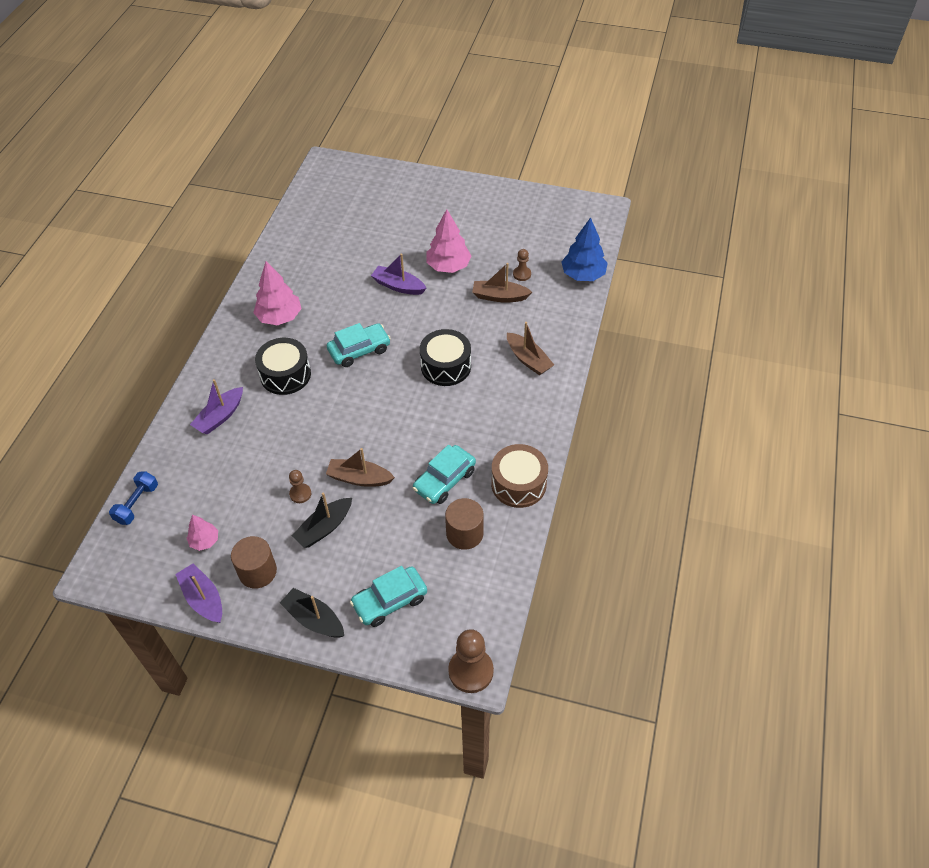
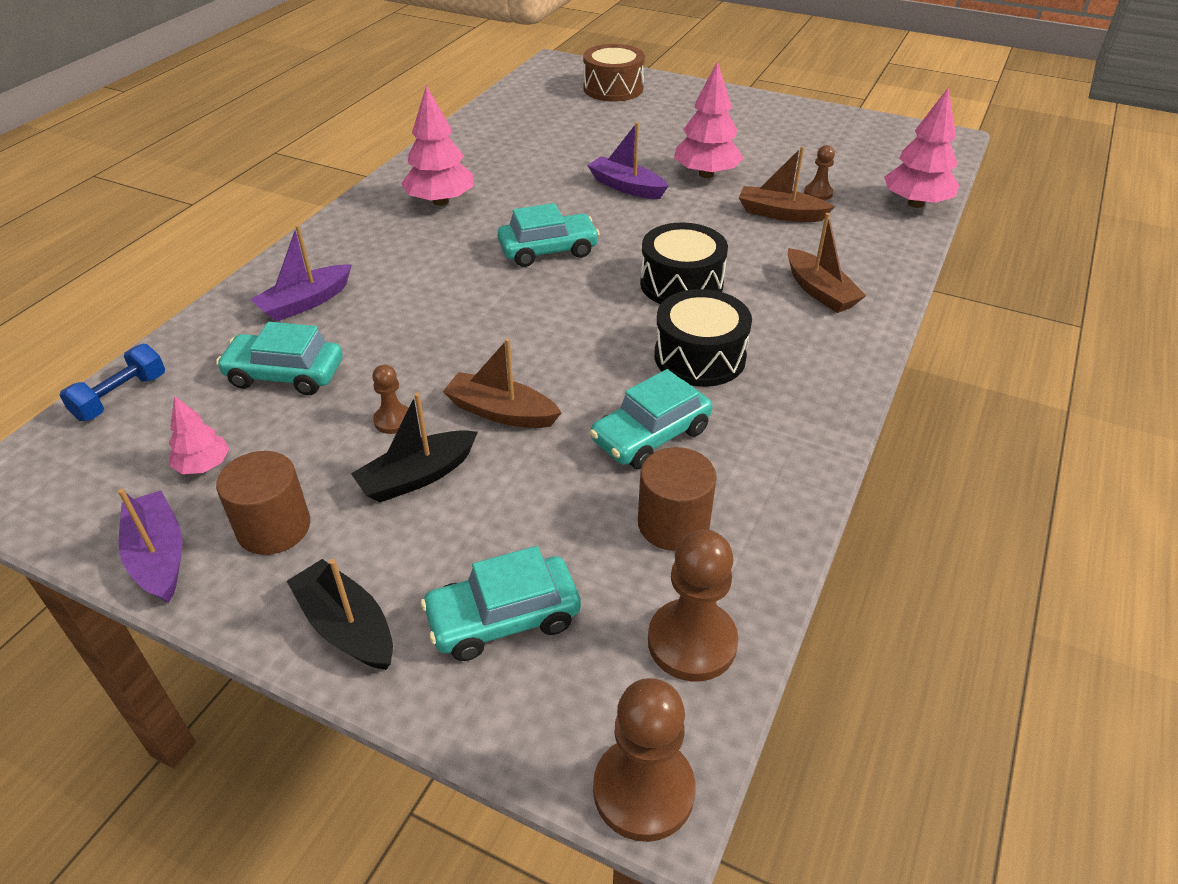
camera: 10 degrees right, 10 degrees down
(227, 472) = (285, 374): none -> turquoise car
(285, 375) = (425, 265): black drum -> black drum (699, 357)
(482, 597) = (692, 642): none -> brown pawn
(518, 484) = (786, 459): brown drum -> brown drum (613, 88)
(583, 275) = (916, 203): blue tree -> pink tree

